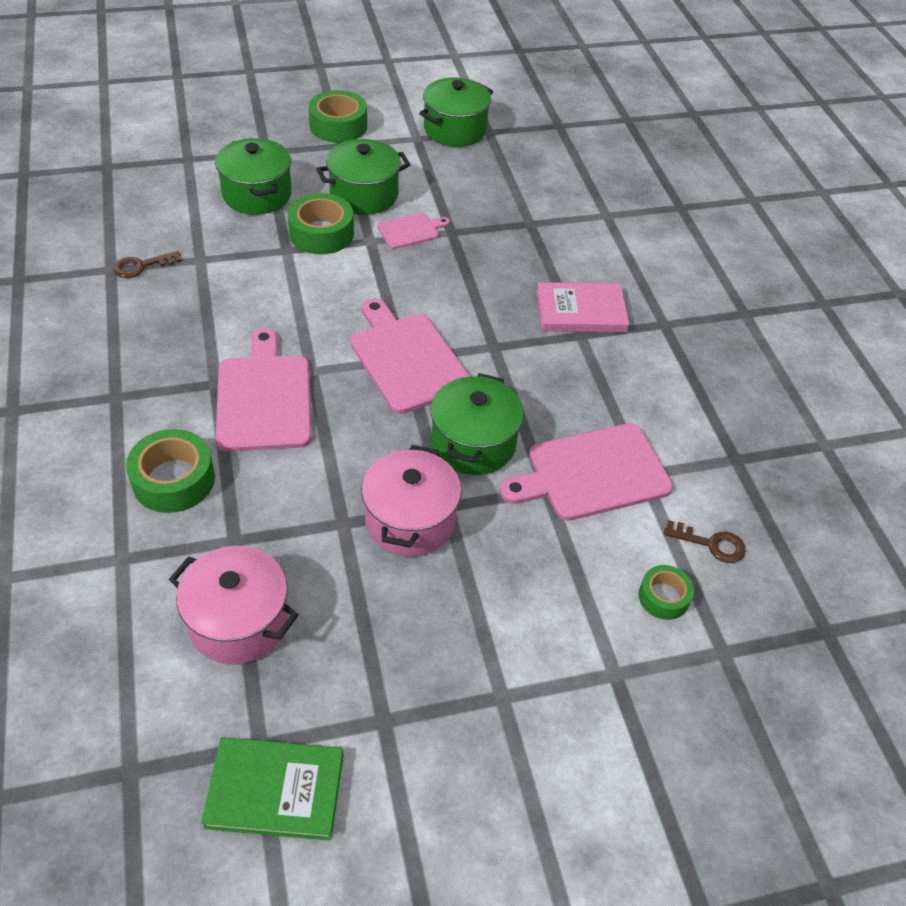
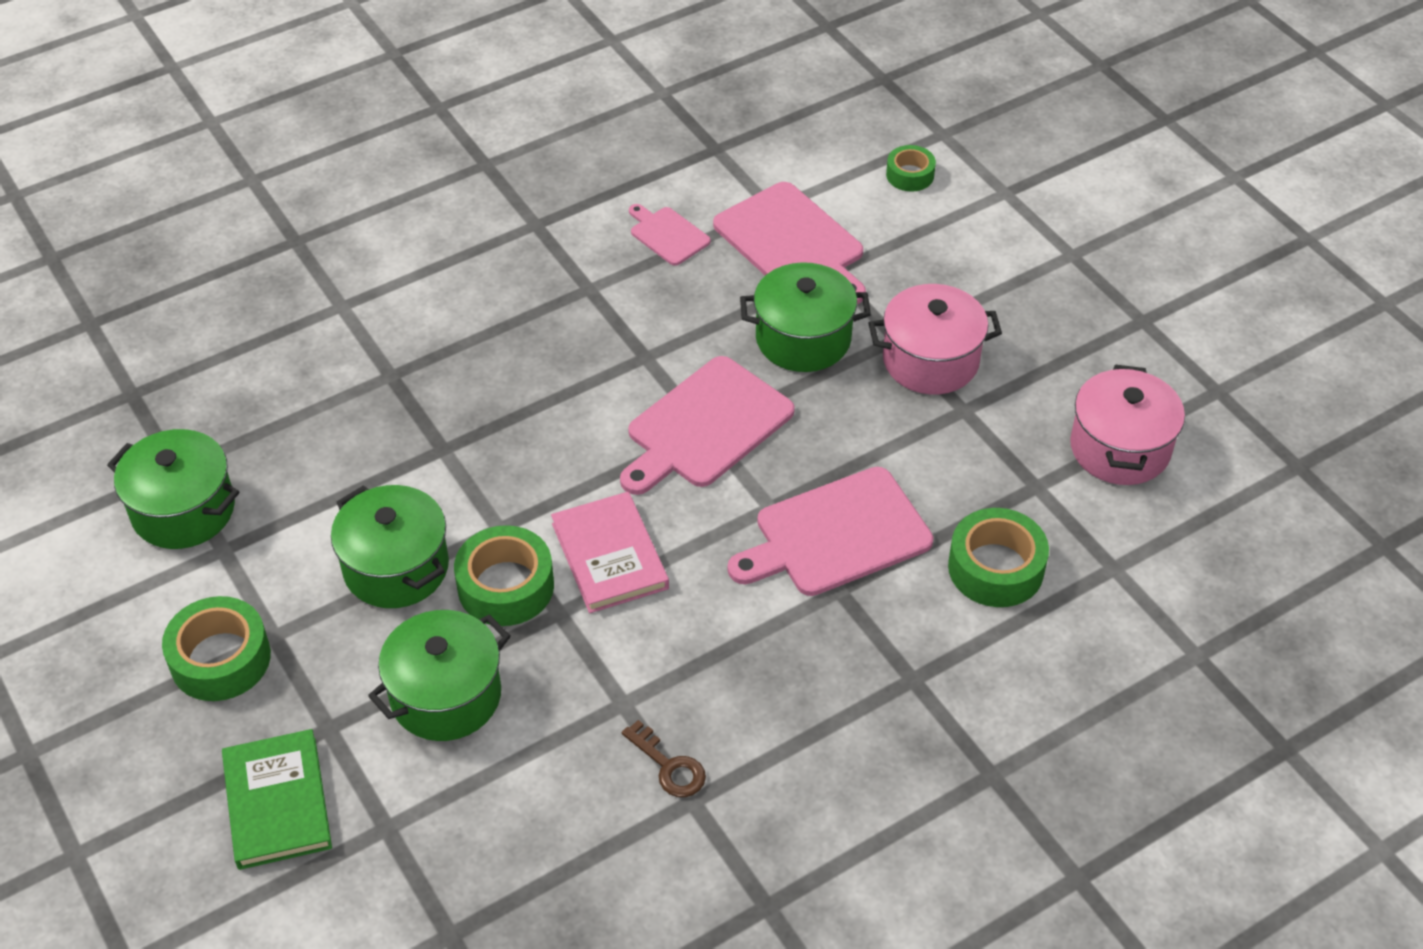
camera: 105 degrees left, 0 degrees up
(275, 790) = (1246, 368): green book -> green book (277, 802)
(410, 231) = (458, 492): pink cutting board -> pink cutting board (667, 234)
(581, 311) = (547, 295): pink book -> pink book (609, 556)
(711, 544) = (832, 153): brown key -> none

